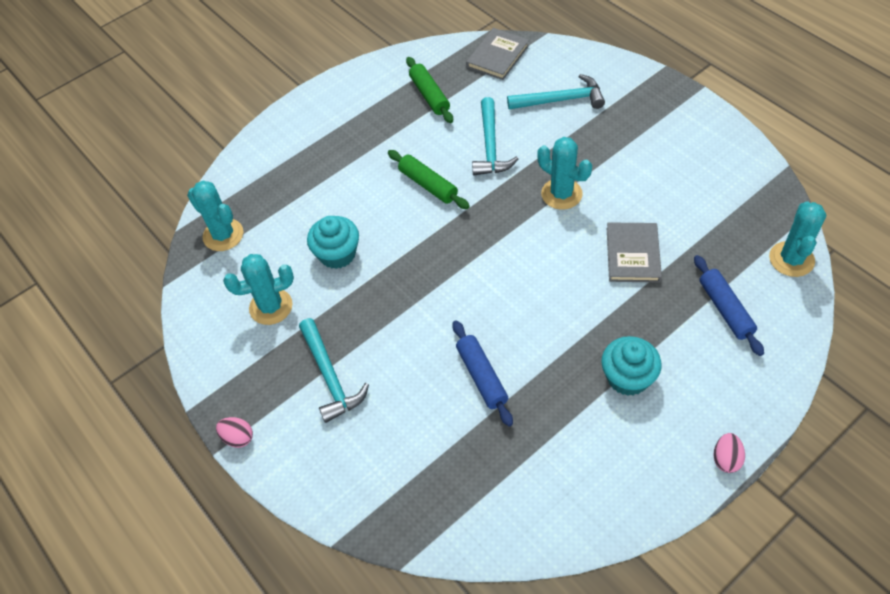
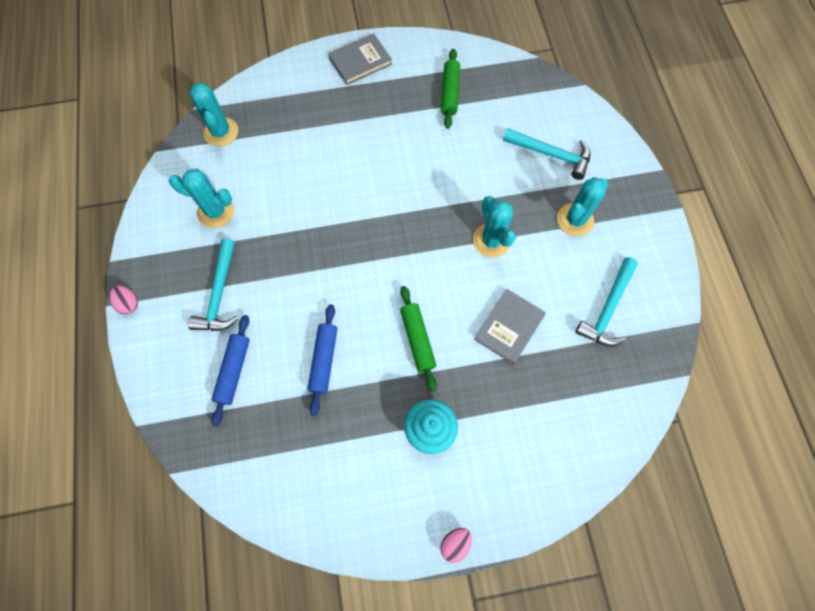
camera: 25 degrees right, 15 degrees up
(337, 254) = (289, 195): turquoise cupcake -> none
(428, 185) = (394, 173): green rolling pin -> green rolling pin (417, 339)
(490, 146) = (465, 166): turquoise hammer -> turquoise hammer (607, 308)
(498, 56) = (528, 86): grey book -> grey book (360, 61)
(725, 309) = (547, 419): blue rolling pin -> blue rolling pin (233, 371)
(791, 259) = (635, 409): turquoise cactus -> turquoise cactus (575, 220)

